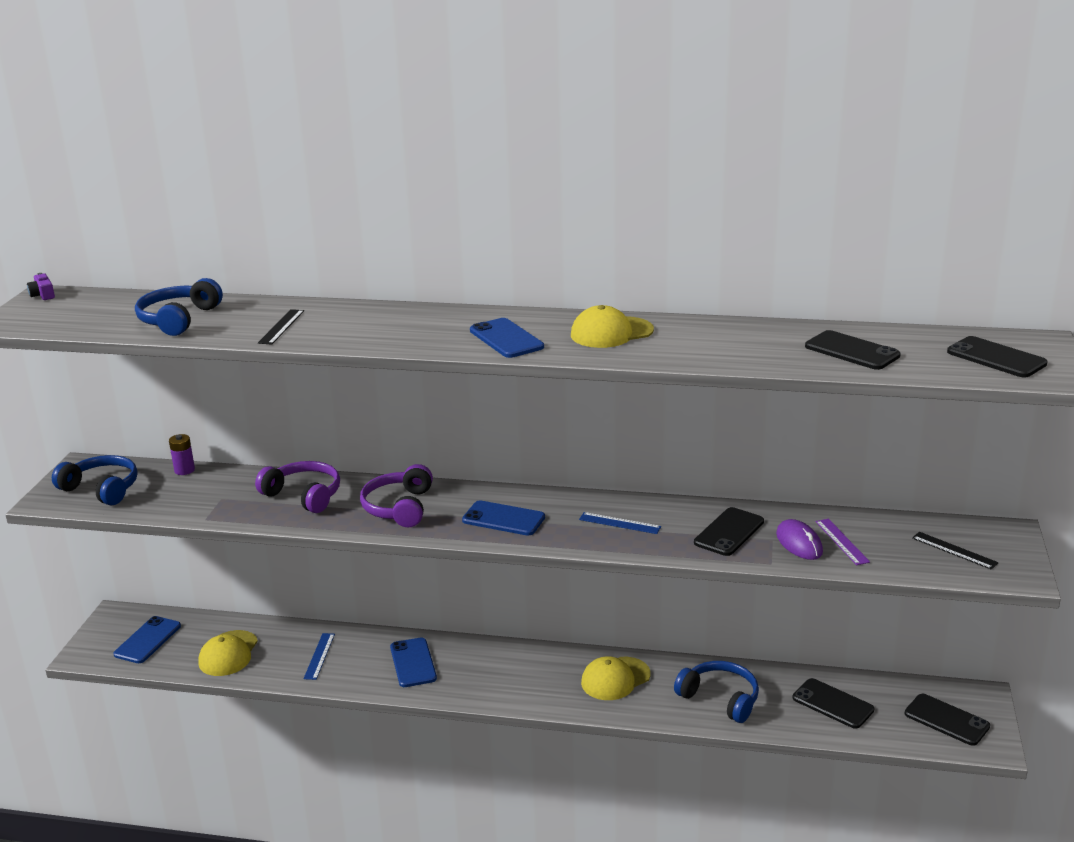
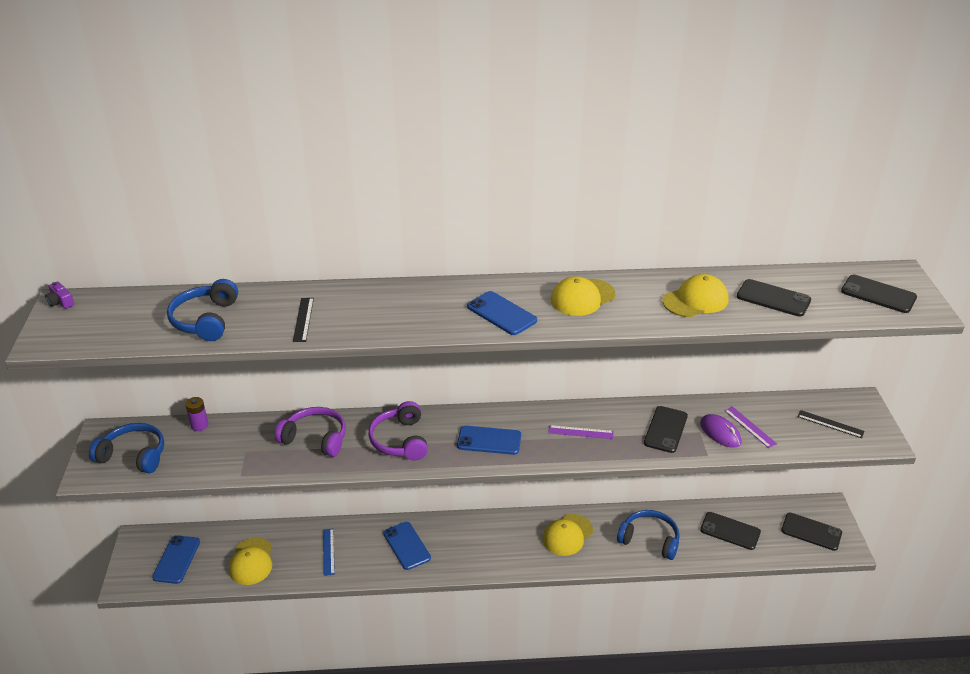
camera: 15 degrees left, 10 degrees up
(619, 523) = (580, 432): blue ruler -> purple ruler
(750, 345) = (695, 300): none -> yellow cap

